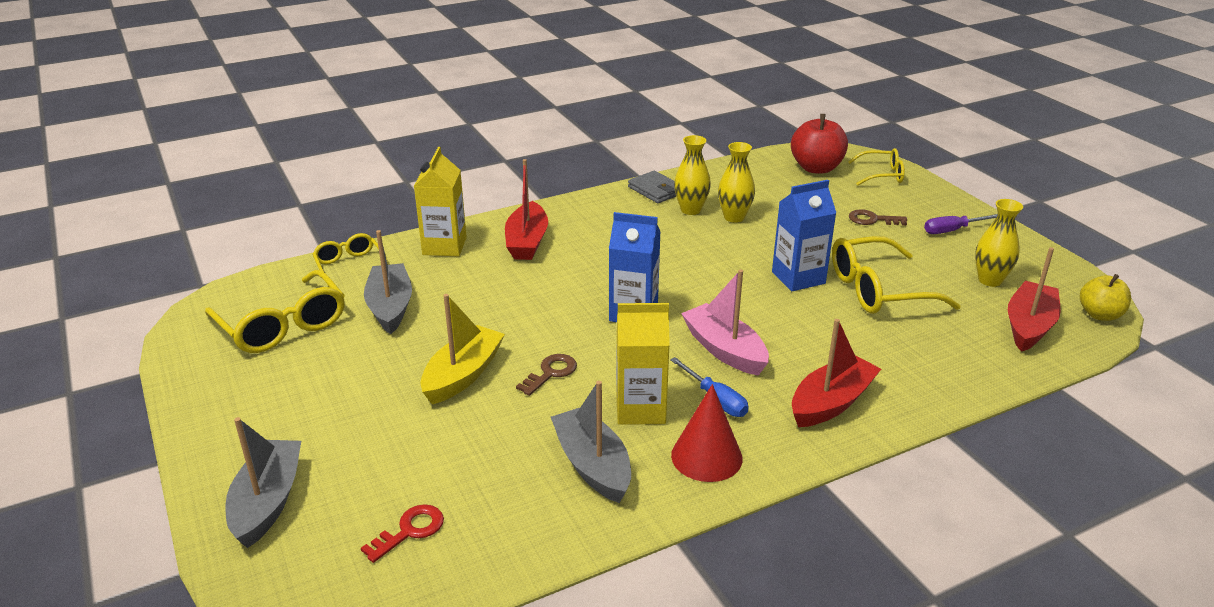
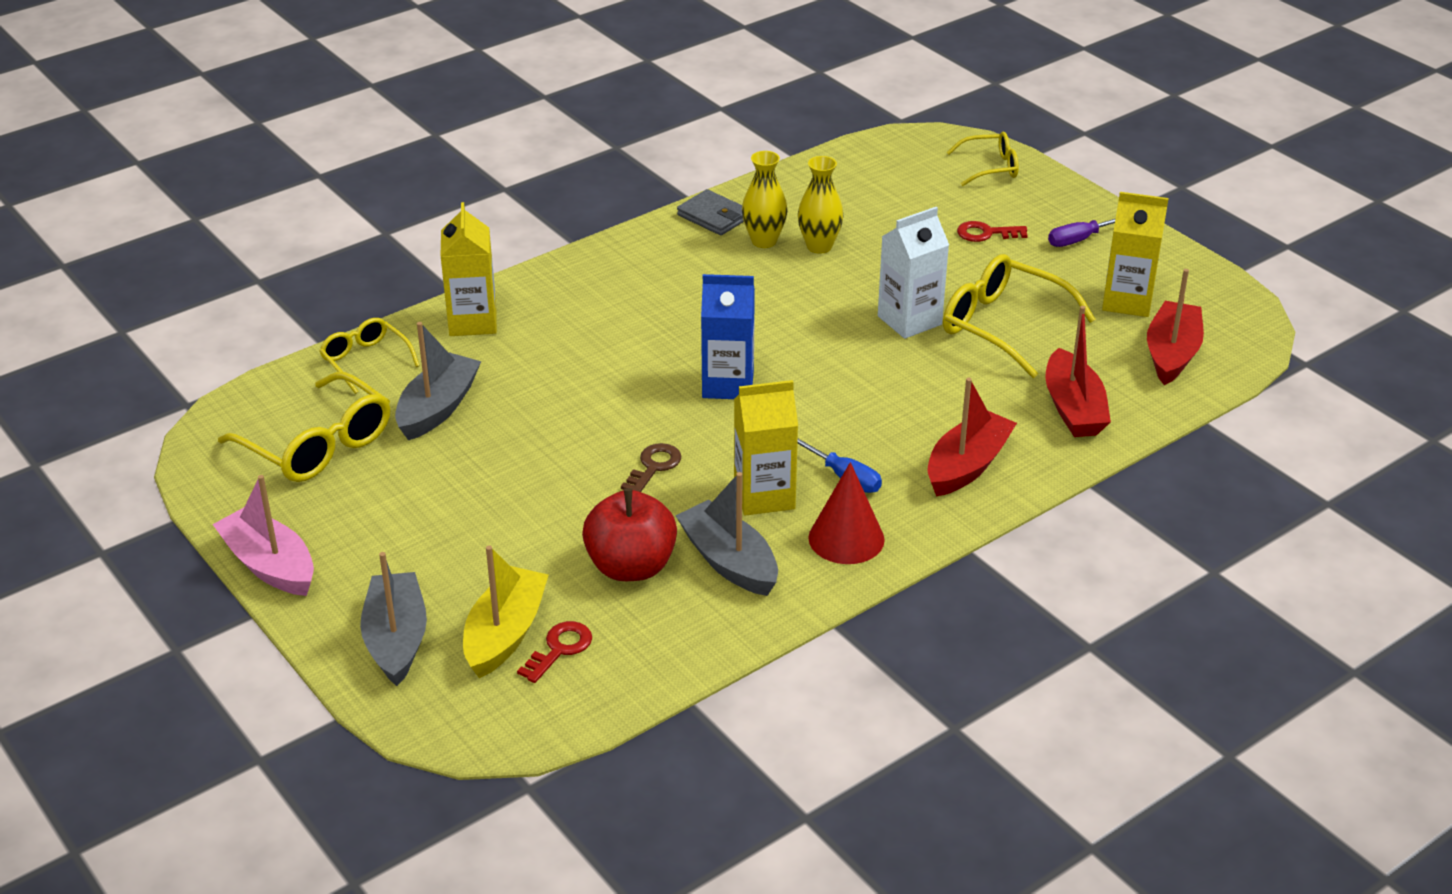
camera: 10 degrees left, 5 degrees up
(390, 307) = (438, 408): grey boat -> grey boat turned 45 degrees clockwise
(463, 375) = (555, 480): yellow boat -> yellow boat (505, 634)
(527, 242) = (573, 305): red boat -> red boat (1073, 408)
(724, 350) = (841, 418): pink boat -> pink boat (270, 565)
(798, 278) = (909, 320): blue carton -> white carton
(816, 168) = (908, 165): red apple -> red apple (631, 567)
(872, 220) = (986, 233): brown key -> red key
(879, 290) = (1004, 326): yellow glasses -> yellow glasses turned 60 degrees clockwise
(990, 280) = (1127, 301): yellow vase -> yellow carton
(1099, 315) = (1248, 332): yellow apple -> none

